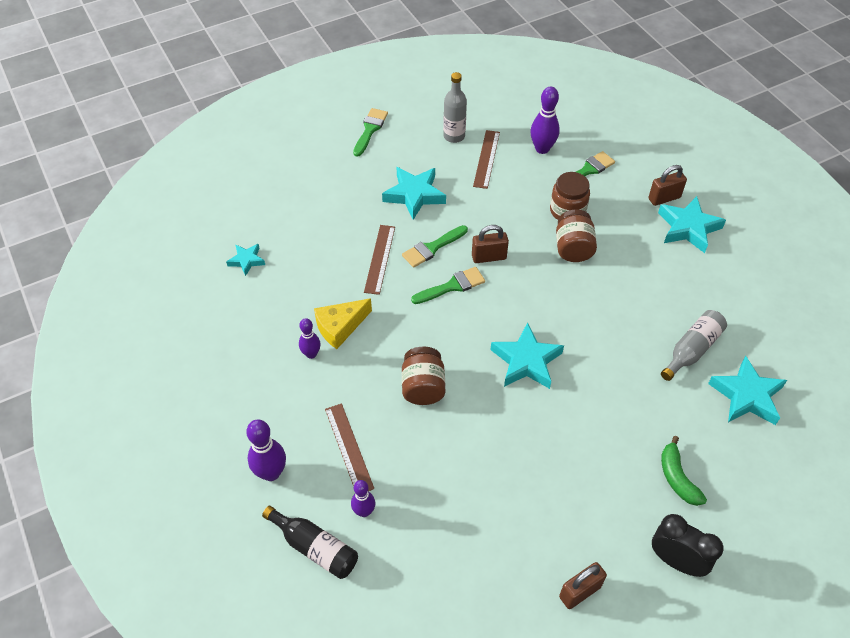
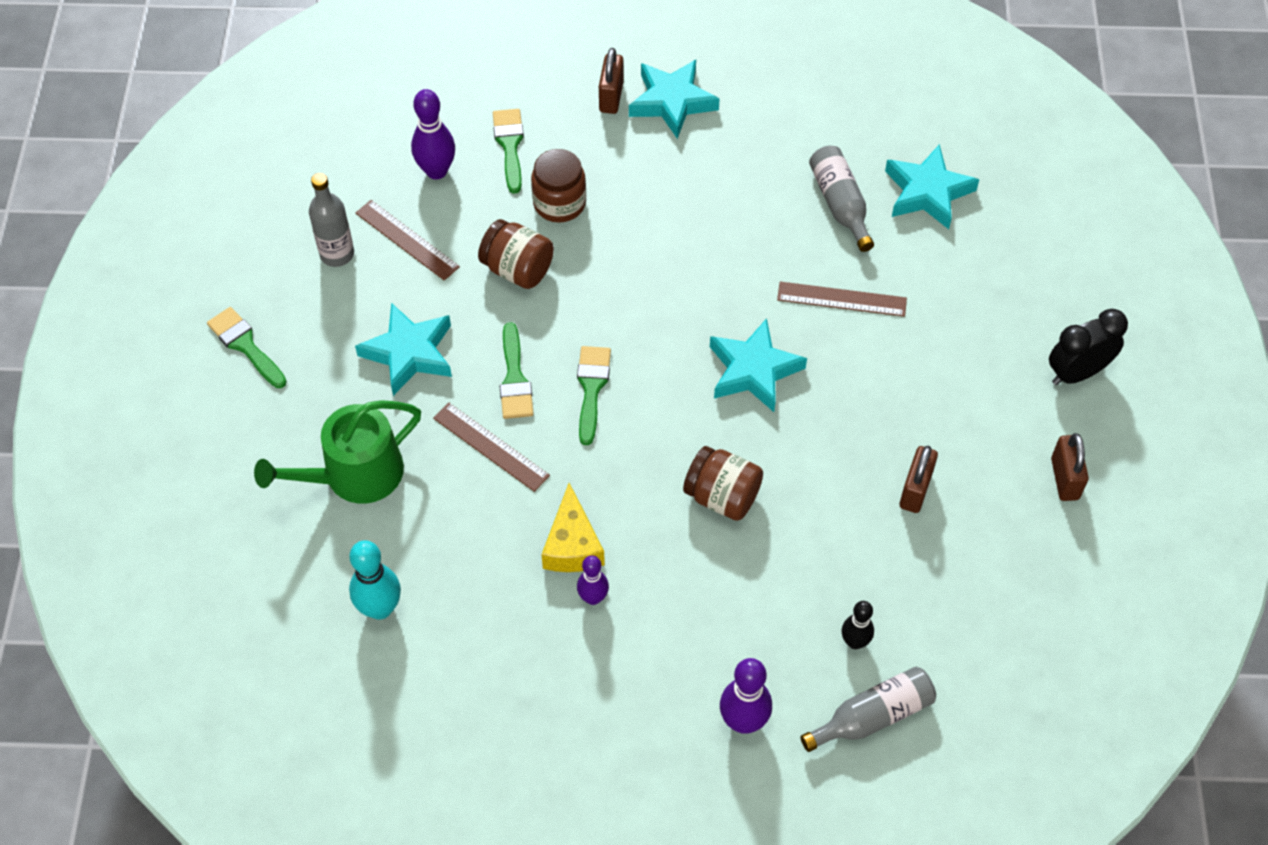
camera: 60 degrees left, 5 degrees up
(246, 260) = (380, 608): turquoise star -> turquoise bowling pin
(315, 548) = (873, 716): black bottle -> grey bottle
(322, 210) = (354, 475): none -> green watering can
(349, 448) = (759, 618): brown ruler -> brown ruler (841, 299)
(364, 511) = (854, 642): purple bowling pin -> black bowling pin
(489, 257) = (573, 325): brown padlock -> brown padlock (915, 490)
(573, 248) = (621, 231): brown jar -> brown jar (517, 269)
(677, 478) = (986, 315): green banana -> none

